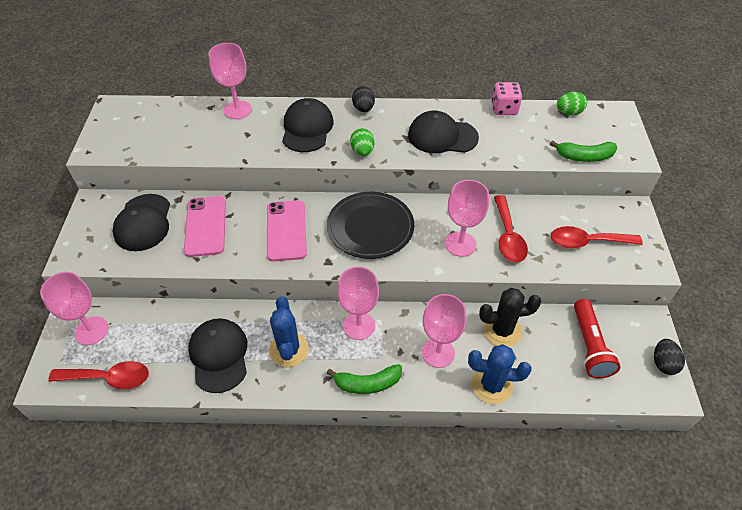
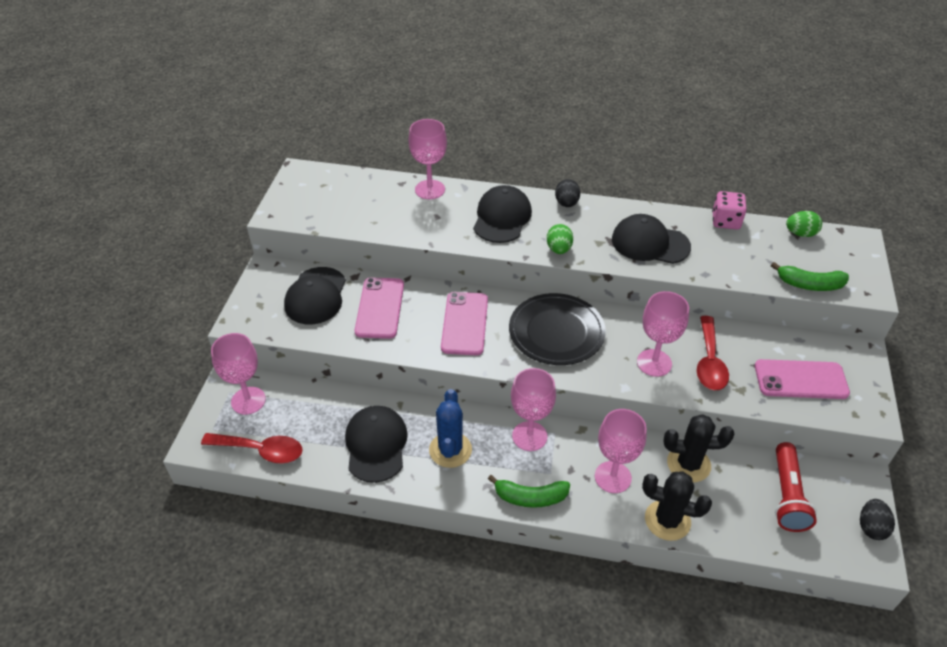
camera: 10 degrees right, 5 degrees down
(491, 385) = (667, 520): blue cactus -> black cactus
(587, 242) = (800, 379): red spoon -> pink phone

